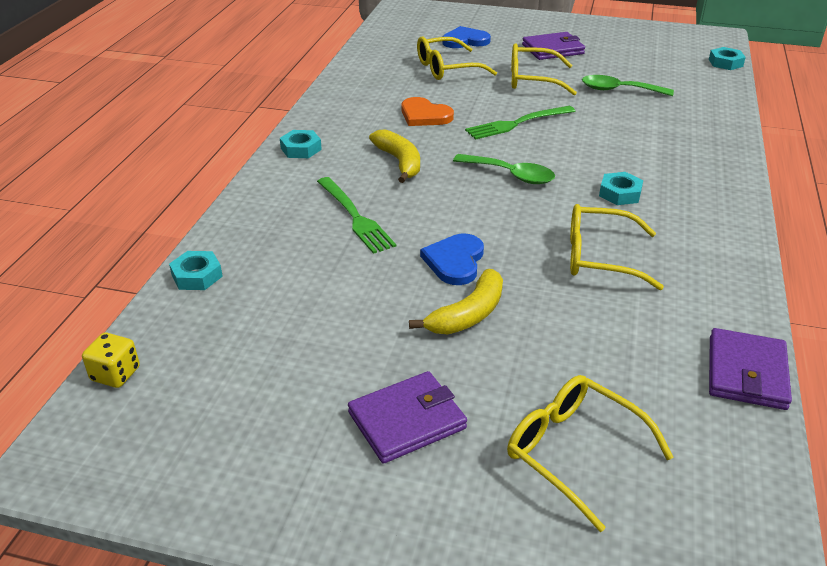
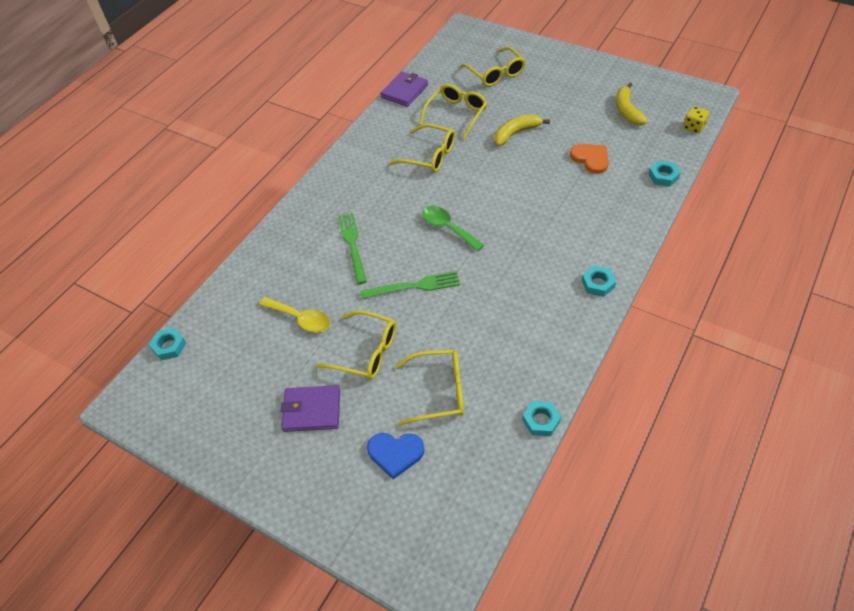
camera: 160 degrees left, 15 degrees up
(356, 217) = (564, 206): green fork -> green fork (352, 244)
(399, 162) = (523, 255): yellow banana -> yellow banana (627, 111)
(407, 420) = (559, 92): purple wallet -> none
(424, 115) = (486, 312): orange heart -> orange heart (591, 159)
(455, 261) = (512, 164): blue heart -> none
(602, 336) = (456, 114): none -> yellow glasses
(618, 90) = (301, 319): green spoon -> yellow spoon
(620, 193) = (385, 199): turquoise nut -> turquoise nut (541, 420)

